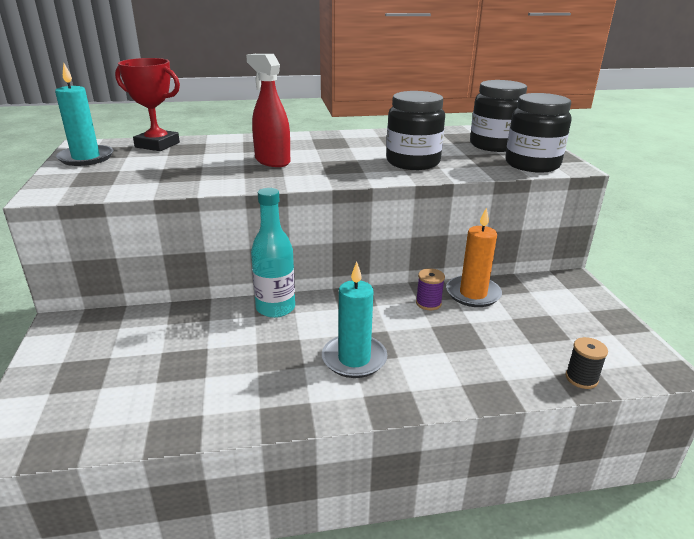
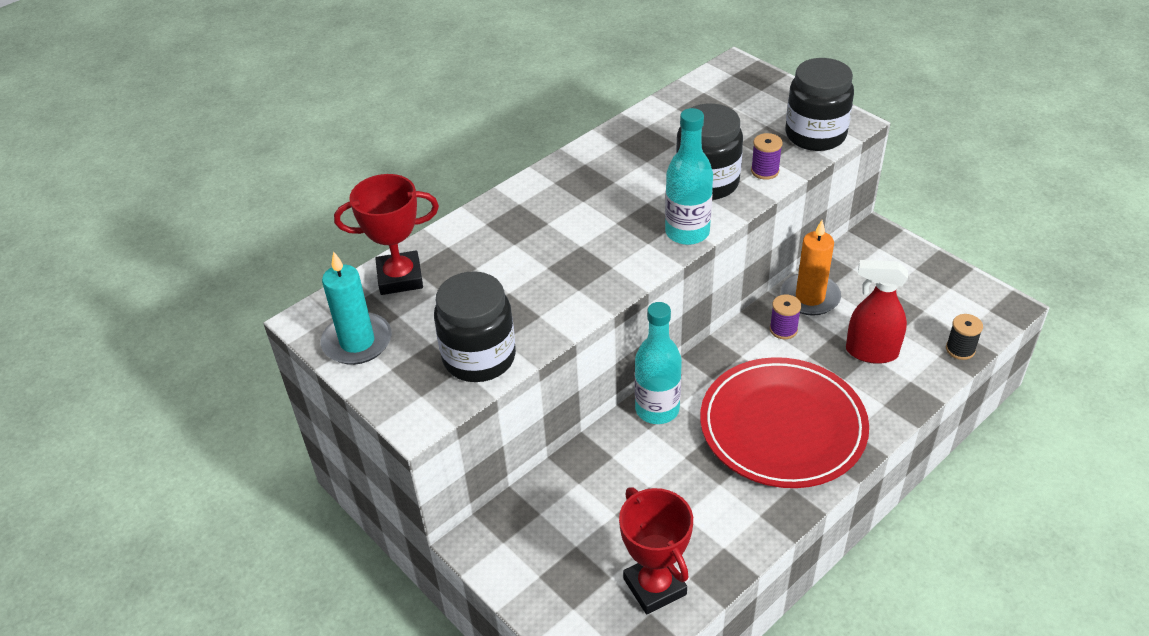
camera: 30 degrees left, 15 degrees up
(117, 411) = (655, 586): none -> red trophy
(272, 161) = (569, 247): red spray bottle -> red spray bottle (871, 352)
(354, 359) = (782, 426): turquoise candle -> red plate
(361, 176) = (687, 232): none -> turquoise bottle
(465, 168) = (765, 171): none -> purple spool
(494, 145) = (750, 112): black jar -> black jar (479, 357)

